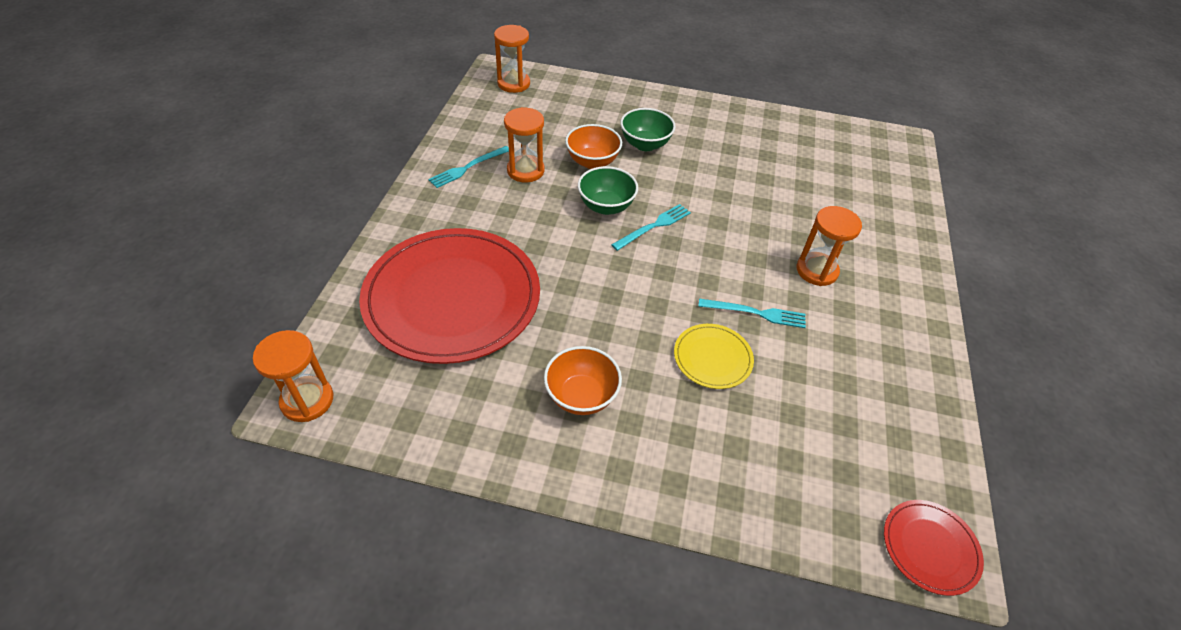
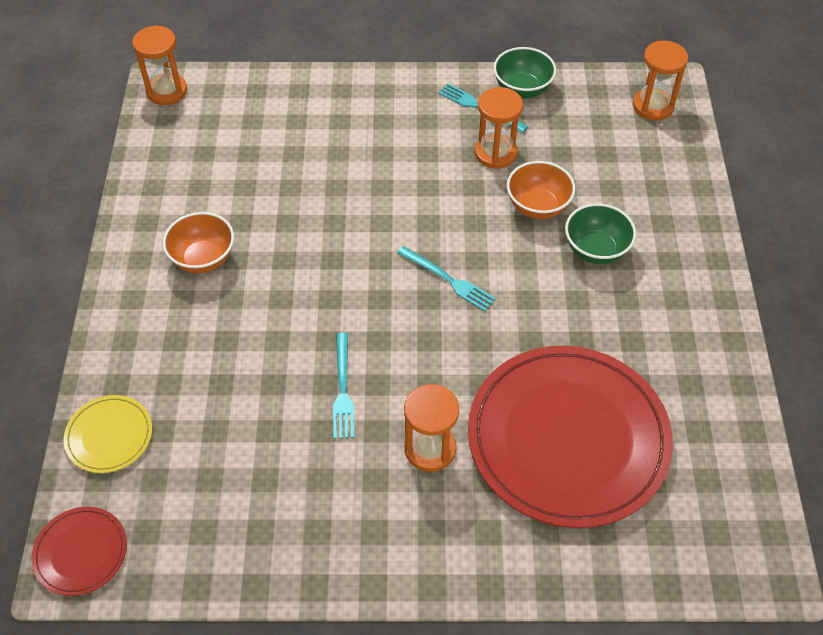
camera: 80 degrees right, 5 degrees up
(452, 298) = (294, 144): red plate -> red plate (568, 438)
(606, 206) = (465, 232): green bowl -> green bowl (522, 89)
(712, 358) = (270, 355): yellow plate -> yellow plate (109, 436)

